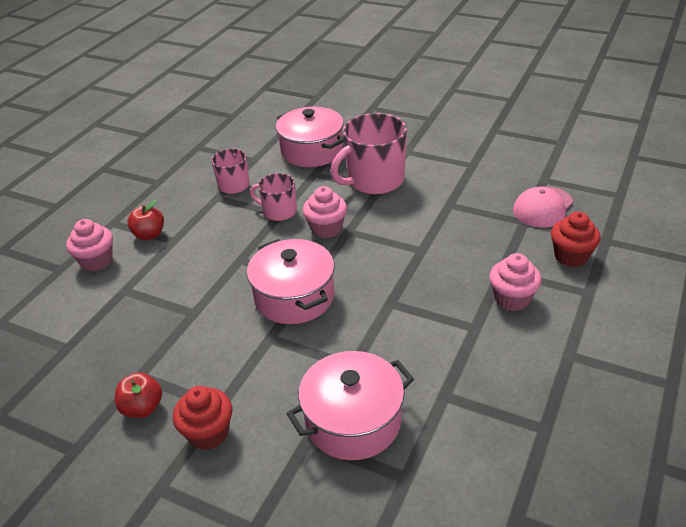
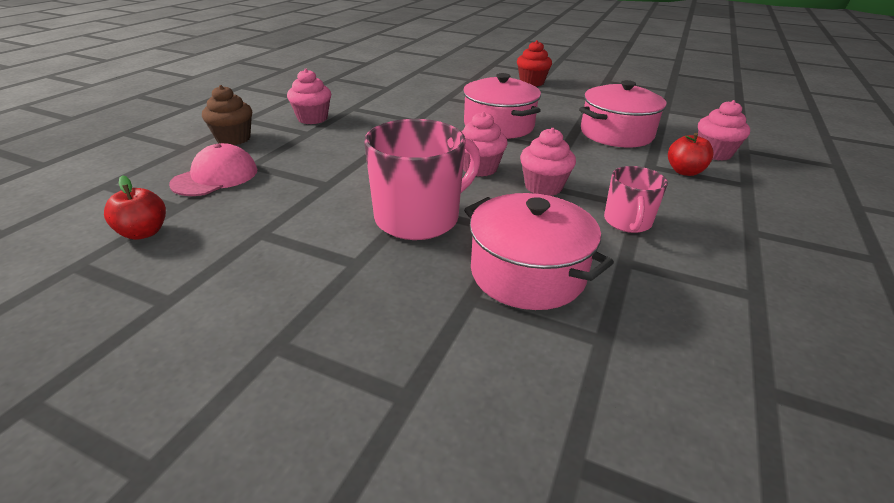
camera: 175 degrees right, 5 degrees down
(142, 408) = (580, 90): red apple -> red apple (144, 232)
(279, 211) = (543, 187): pink mug -> pink cupcake
(353, 421) = (445, 83): pink pot -> pink pot (616, 134)
(571, 256) = (233, 139): red cupcake -> brown cupcake

